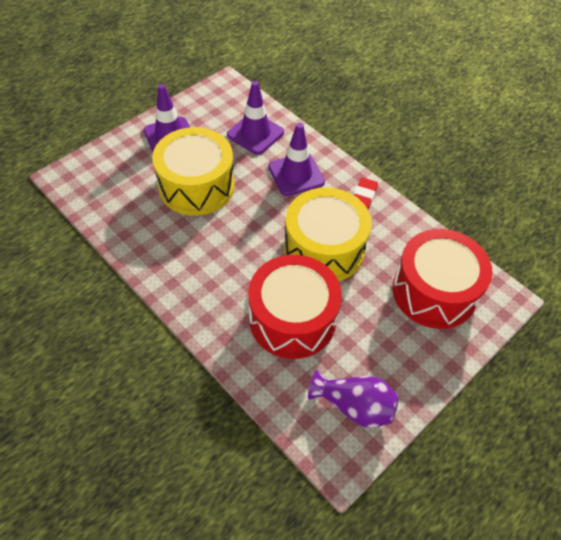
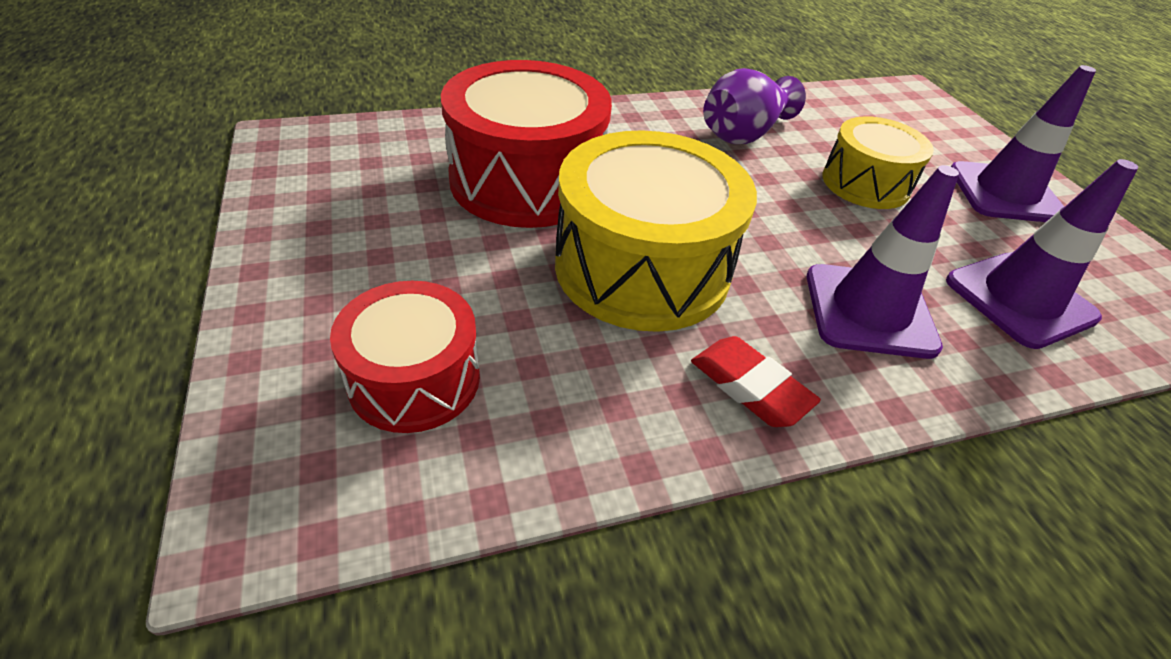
camera: 115 degrees right, 10 degrees down
(196, 186) = (865, 183): yellow drum -> yellow drum, size x0.60
(354, 406) = (333, 178): purple vase -> purple vase (743, 134)
(434, 291) = (414, 379): red drum -> red drum, size x0.60

